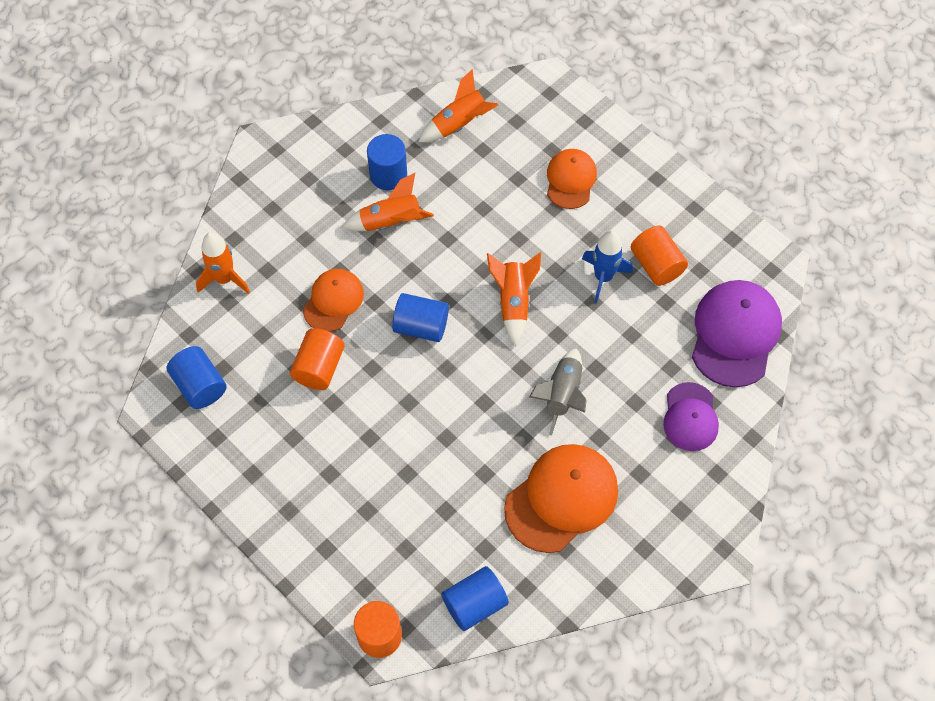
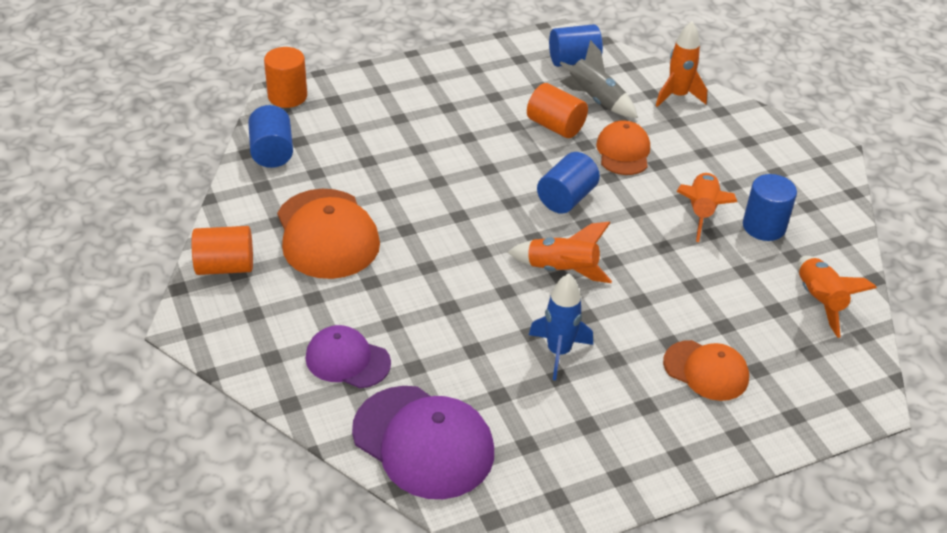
camera: 110 degrees right, 20 degrees down
(333, 301) = (623, 152): orange cap -> orange cap turned 135 degrees counterclockwise
(562, 395) = (434, 271): grey rocket -> grey rocket (595, 100)
(656, 265) = (553, 405): orange cylinder -> orange cylinder (225, 266)

